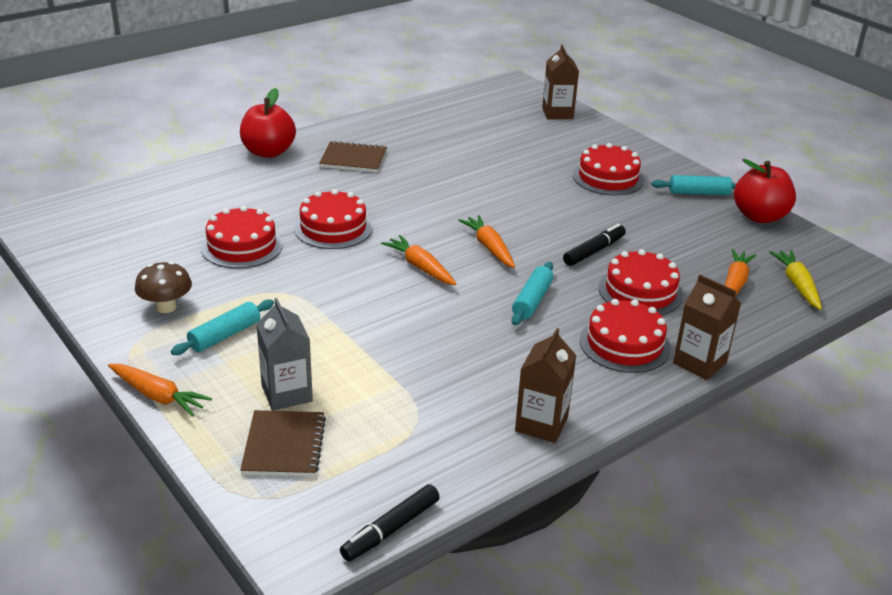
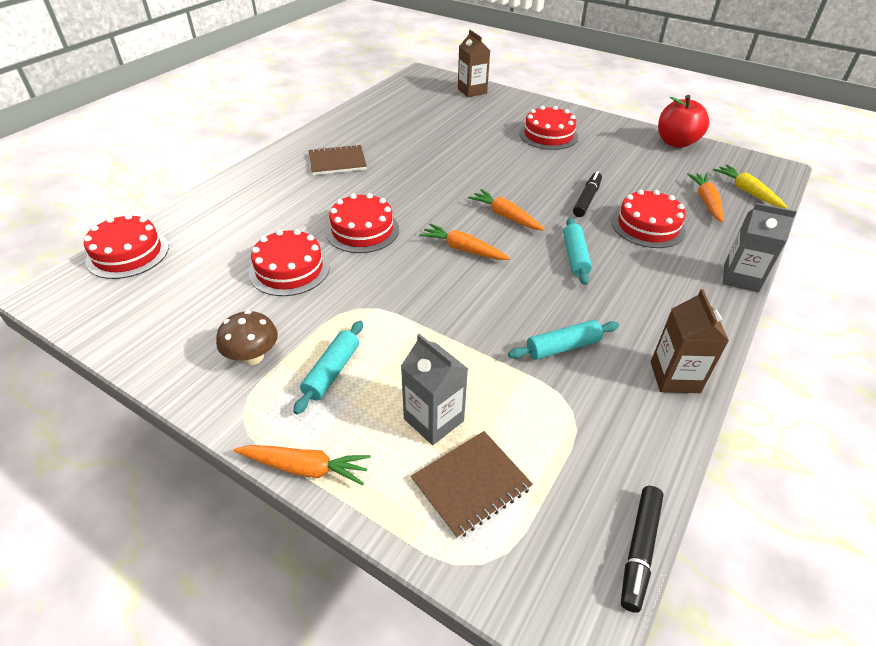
camera: 20 degrees left, 10 degrees up
(268, 152) = (257, 171): red apple -> none
(284, 445) = (471, 484): brown notebook -> brown notebook turned 75 degrees clockwise
(624, 344) = (675, 277): red cake -> red cake (128, 253)
(698, 193) = (621, 133): turquoise rolling pin -> turquoise rolling pin (562, 347)
(699, 363) = (741, 278): brown carton -> grey carton

